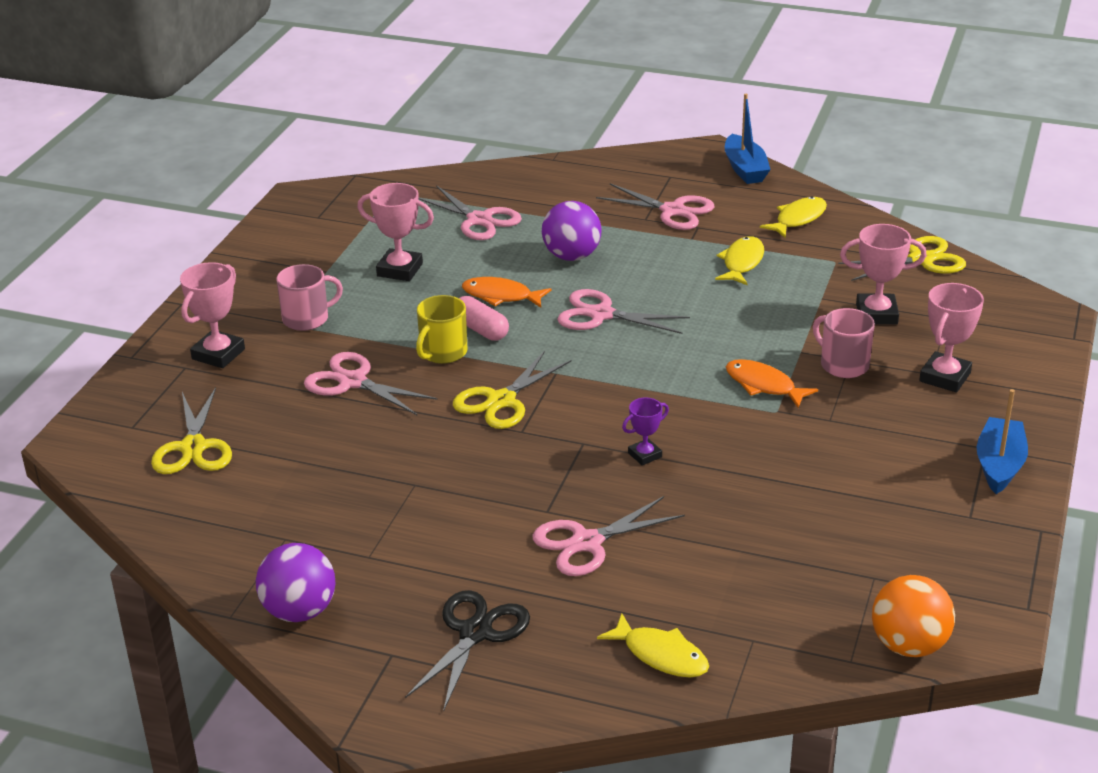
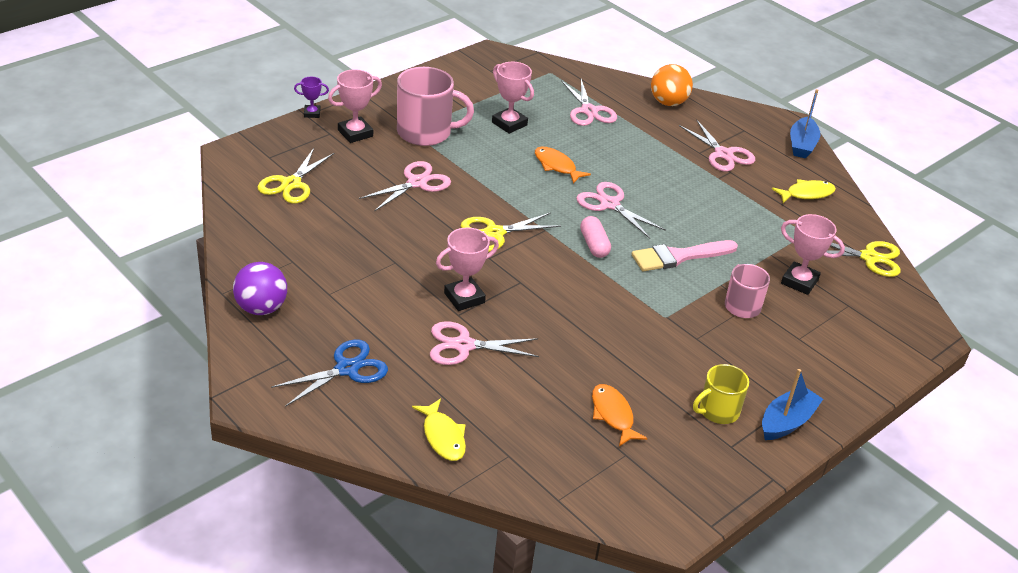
camera: 25 degrees right, 5 degrees up
(307, 319) = (425, 132): pink mug -> pink mug, size x1.68
(353, 382) = (417, 183): pink scissors -> pink scissors turned 75 degrees clockwise
(442, 352) = (487, 187): yellow mug -> yellow mug (718, 411)
(475, 633) = (347, 369): black scissors -> blue scissors
(481, 329) = (524, 182): pink capsule -> pink capsule (594, 245)
(571, 256) = (626, 158): purple ball -> none
(645, 455) = (552, 307): purple trophy -> purple trophy (312, 113)
(730, 340) = (679, 256): none -> pink brush
(742, 263) = (737, 208): yellow fish -> none
(763, 385) = (673, 296): orange fish -> orange fish (613, 415)
(909, 645) = (606, 509): orange ball -> orange ball (668, 102)
(945, 377) = (806, 345): pink trophy -> pink trophy (464, 298)

